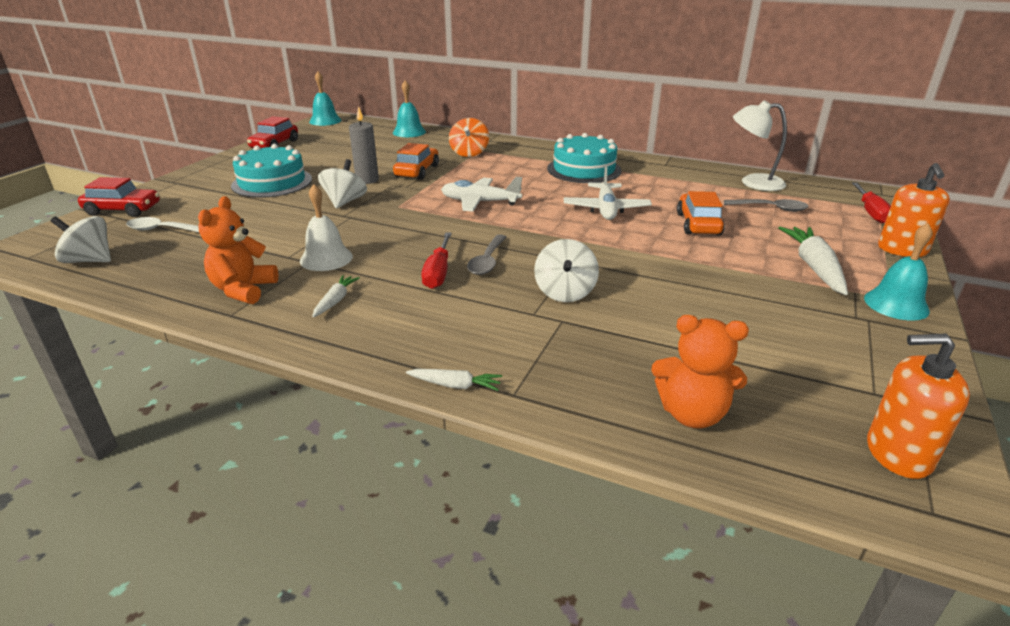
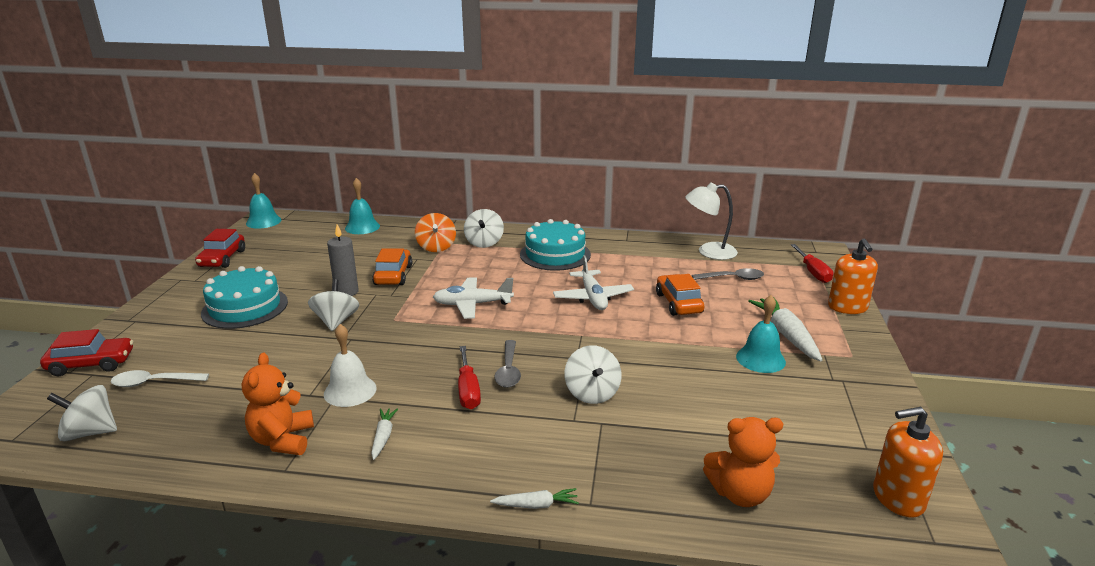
camera: 15 degrees left, 5 degrees down
(517, 154) = (484, 243): none -> white spinning top
(896, 304) = (858, 362): turquoise bell -> turquoise bell (760, 359)

